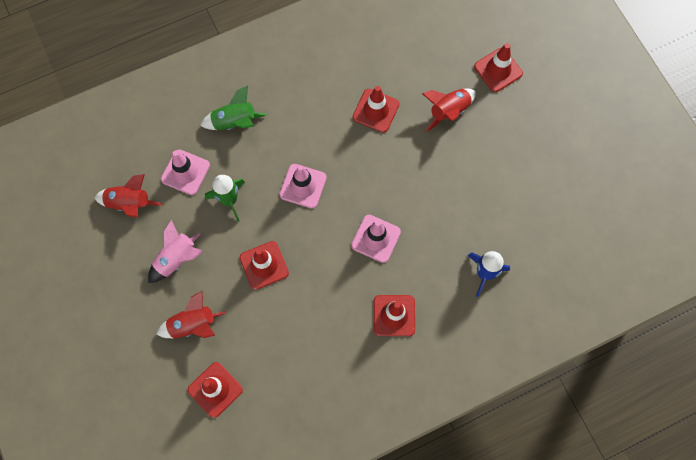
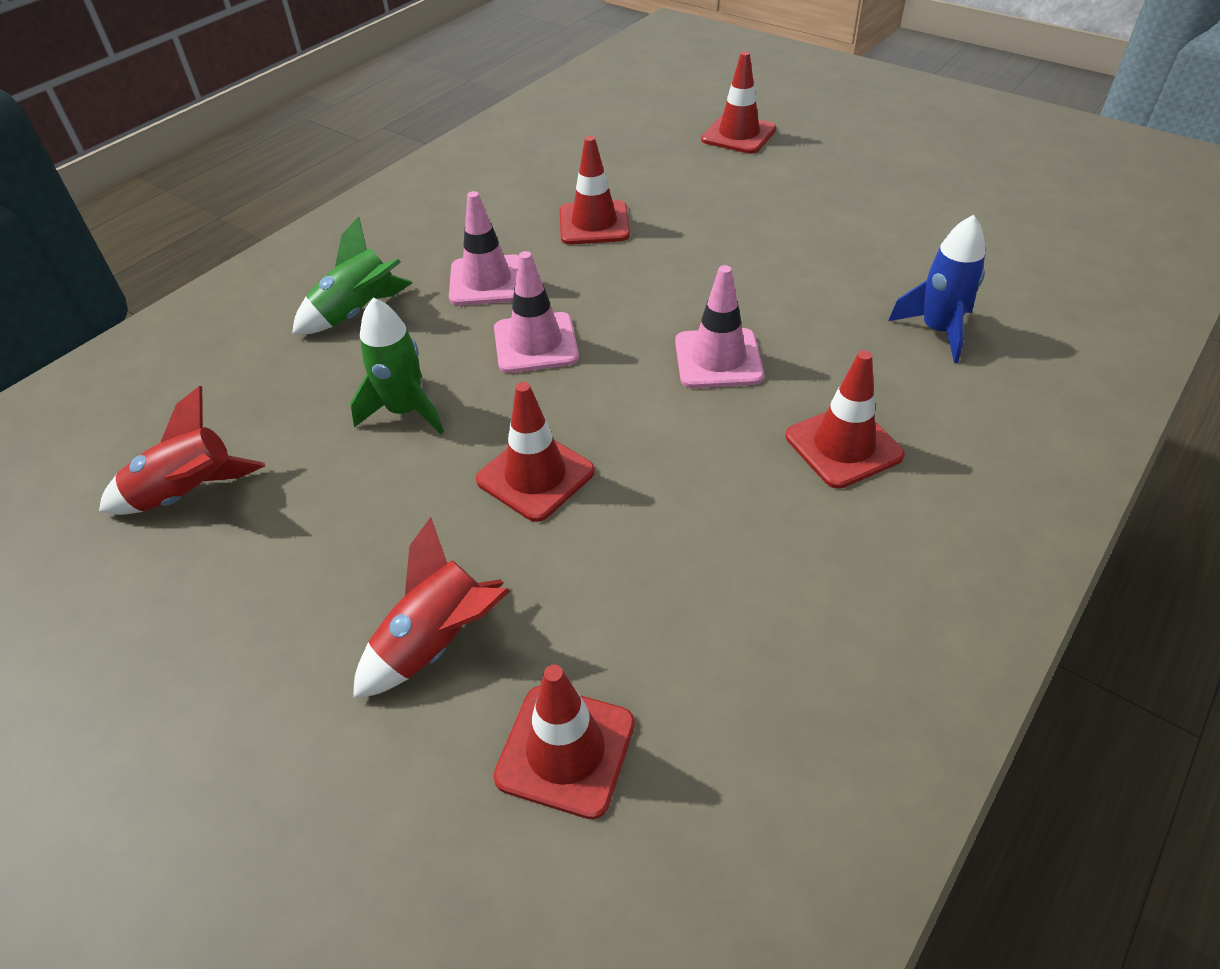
camera: 25 degrees left, 25 degrees down
(177, 259) = (339, 540): pink rocket -> none
(185, 172) = (293, 405): pink traffic cone -> pink traffic cone (487, 281)
(448, 111) = (706, 189): red rocket -> none

